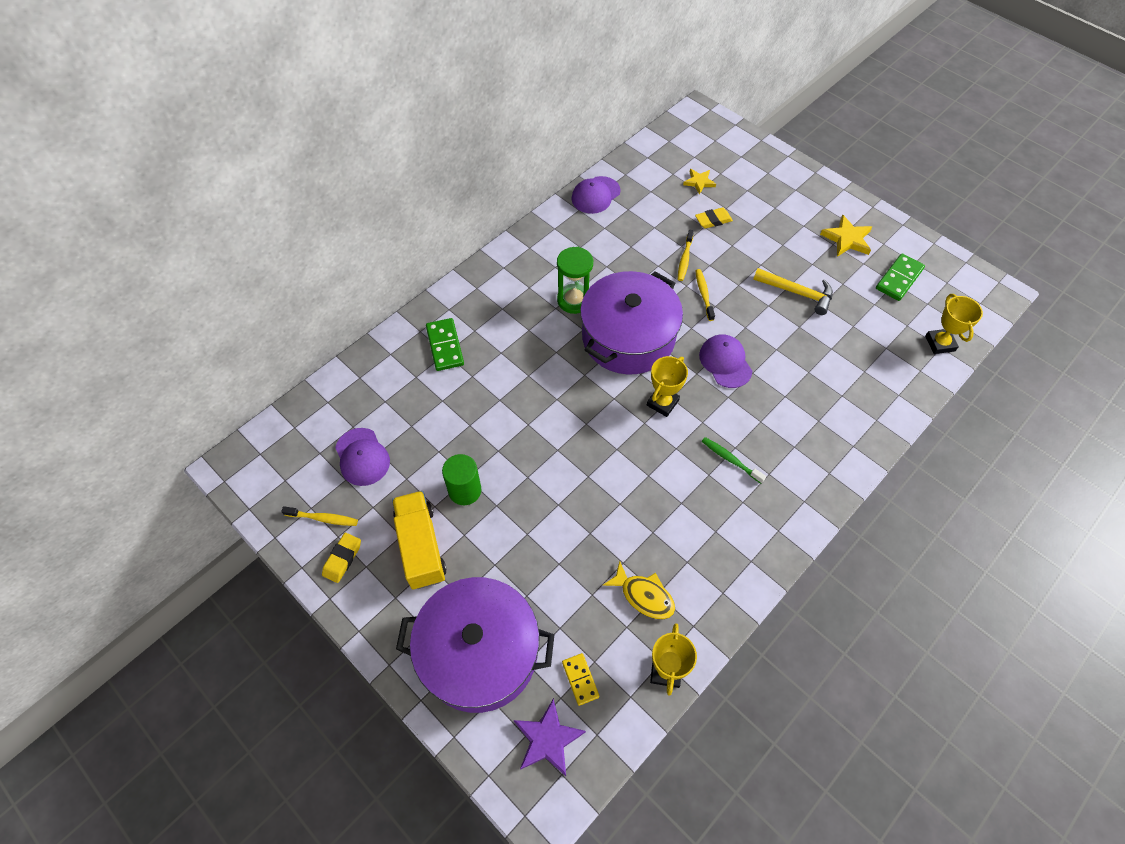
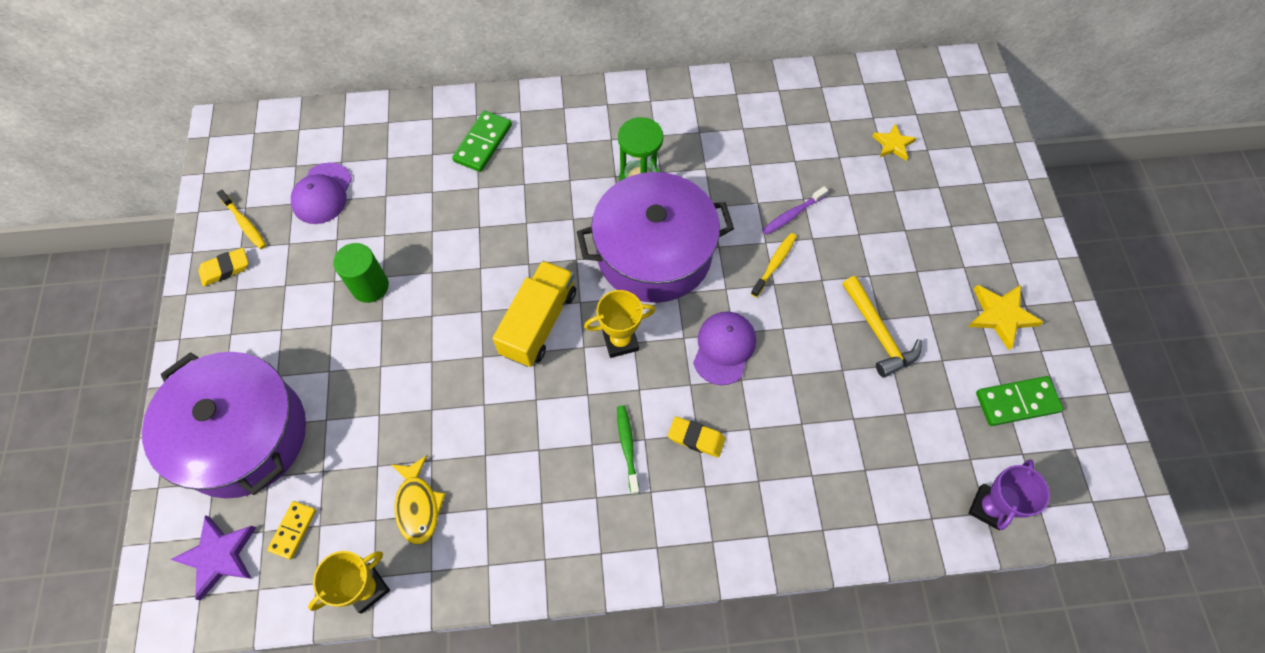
camera: 40 degrees right, 5 degrees up
(421, 546) = (290, 307): yellow truck -> yellow truck (539, 323)
(595, 195) = (768, 89): purple cap -> none
(684, 259) = (792, 214): yellow toothbrush -> purple toothbrush
(713, 220) = (865, 194): yellow eraser -> yellow eraser (696, 438)
(940, 343) = (989, 508): yellow trophy -> purple trophy

